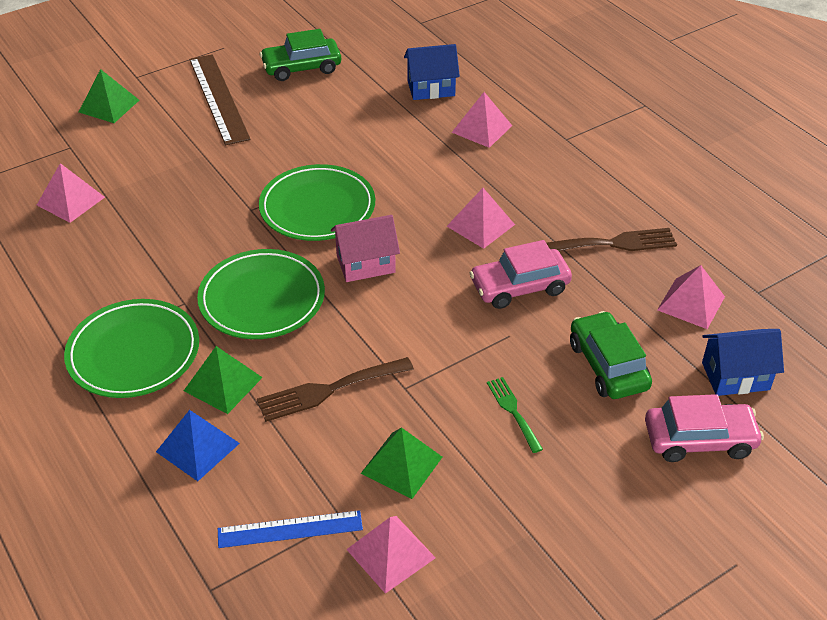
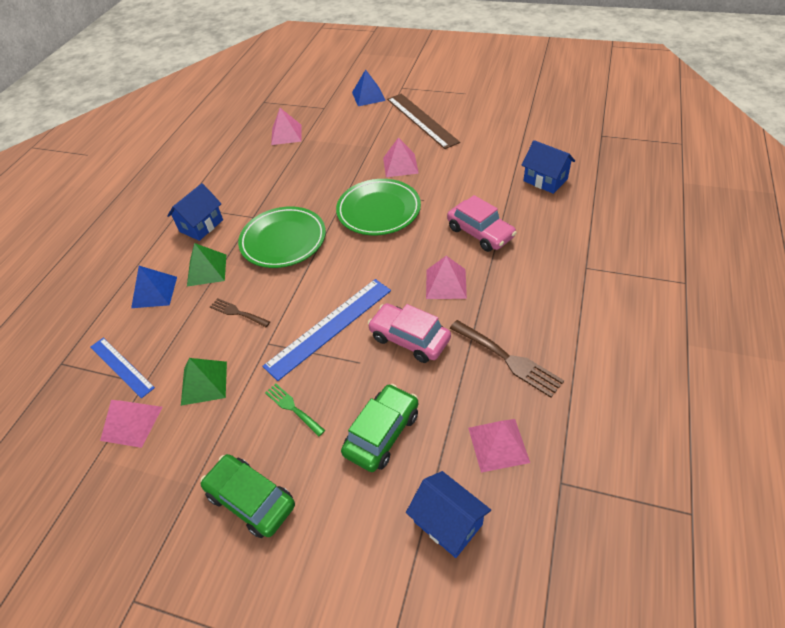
camera: 55 degrees right, 5 degrees up
(109, 106) = (368, 96): green pyramid -> blue pyramid
(134, 353) = (201, 226): green plate -> blue house
(219, 98) = (422, 120): brown ruler -> brown ruler turned 60 degrees counterclockwise
(301, 67) = (488, 126): green car -> green car (251, 500)
(329, 390) = (237, 312): brown fork -> brown fork, size x0.61
(365, 264) = (354, 259): pink house -> none
(439, 331) = (329, 327): none -> blue ruler
(482, 129) = (538, 225): pink pyramid -> pink pyramid (400, 165)
(513, 411) = (292, 408): green fork -> green fork turned 75 degrees counterclockwise
(699, 440) = (358, 538): pink car -> pink car (480, 233)

